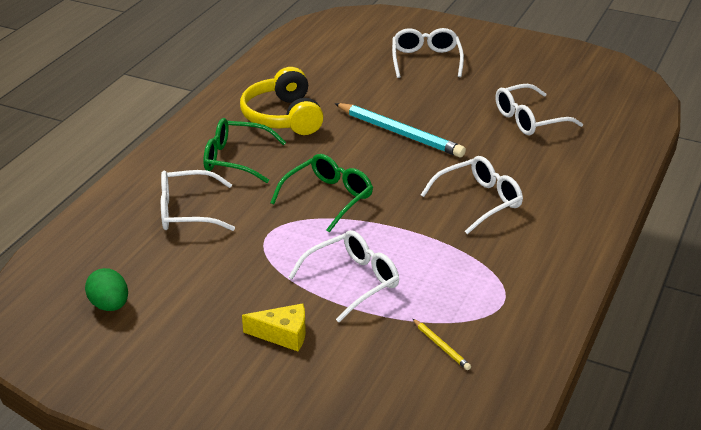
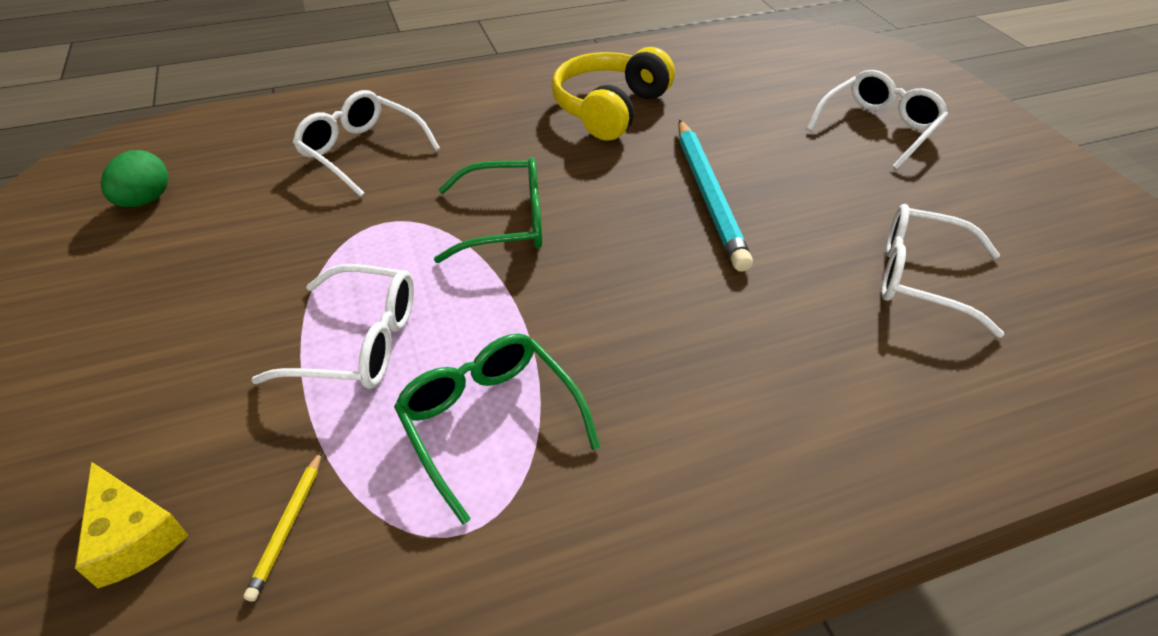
camera: 45 degrees right, 10 degrees up
(235, 159) = (492, 125): green glasses -> green glasses (489, 422)
(283, 334) = (190, 351): yellow cheese -> yellow cheese (133, 536)
(479, 201) = (672, 348): white glasses -> none

